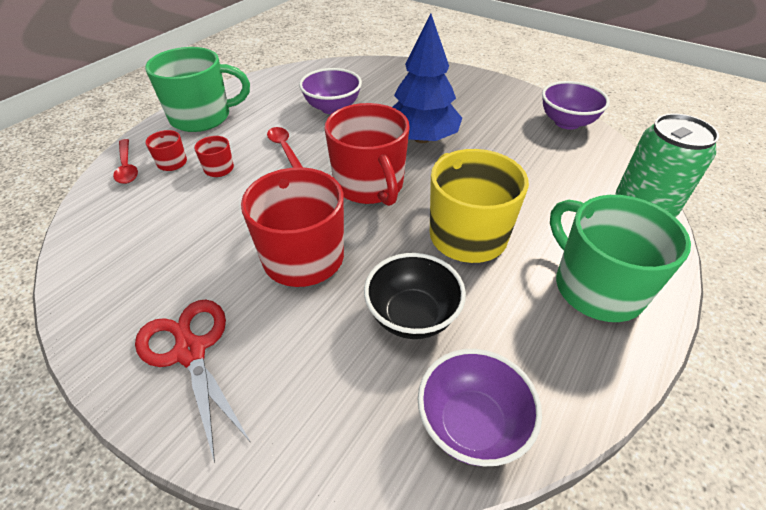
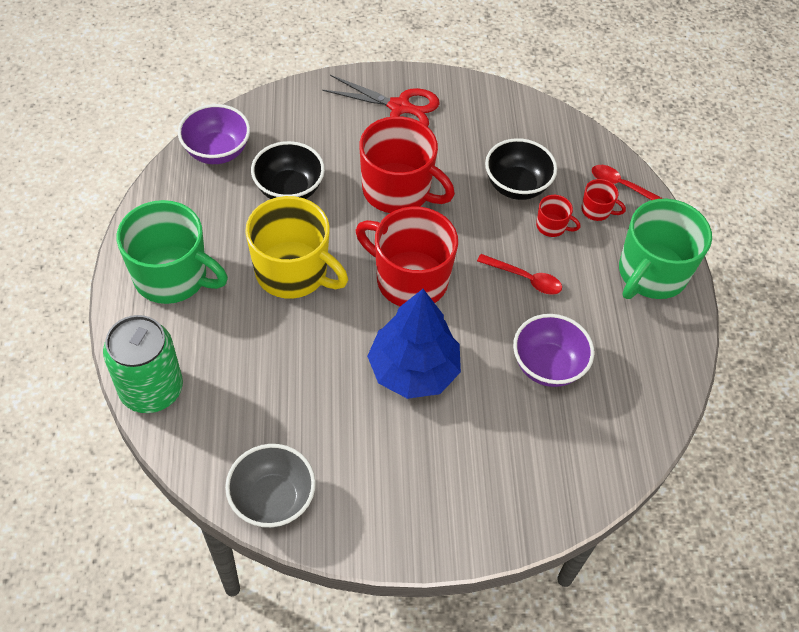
camera: 140 degrees right, 10 degrees up
(199, 207) = (516, 186): none -> black bowl
(567, 122) = (272, 499): purple bowl -> grey bowl

